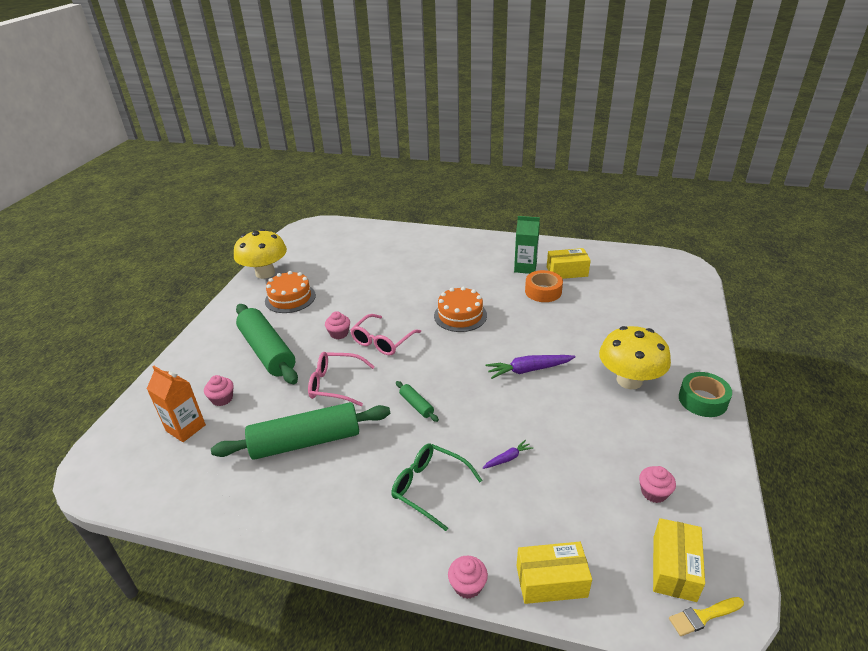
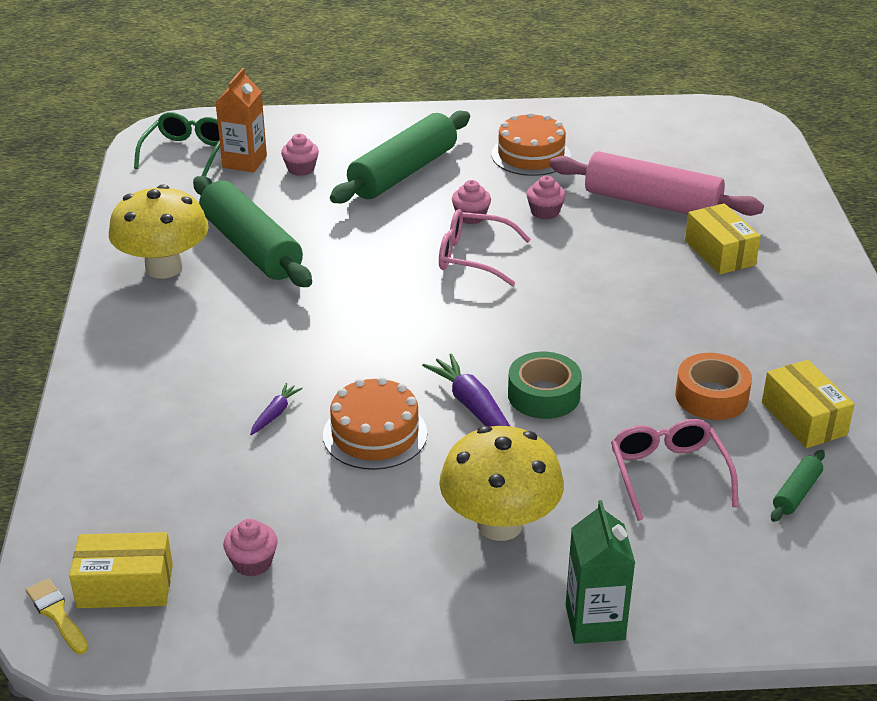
camera: 70 degrees right, 0 degrees up
(265, 273) = (579, 118): yellow mushroom -> yellow mushroom (164, 268)
(336, 384) = (362, 242): pink glasses -> pink glasses (669, 475)
(370, 270) = (652, 203): none -> pink rolling pin
(416, 405) = (349, 316): green rolling pin -> green rolling pin (796, 493)
(430, 488) = (204, 357): green glasses -> green glasses (186, 153)
(460, 315) = (580, 316): orange cake -> orange cake (375, 434)
(467, 585) = (70, 412): pink cupcake -> pink cupcake (545, 212)
(507, 458) = (275, 414): purple carrot -> purple carrot turned 105 degrees counterclockwise
(525, 268) = (779, 364): green carton -> green carton (595, 622)
(551, 581) = (86, 476): yellow box -> yellow box (719, 253)
(702, 400) = (486, 619): green tape -> green tape (543, 395)

